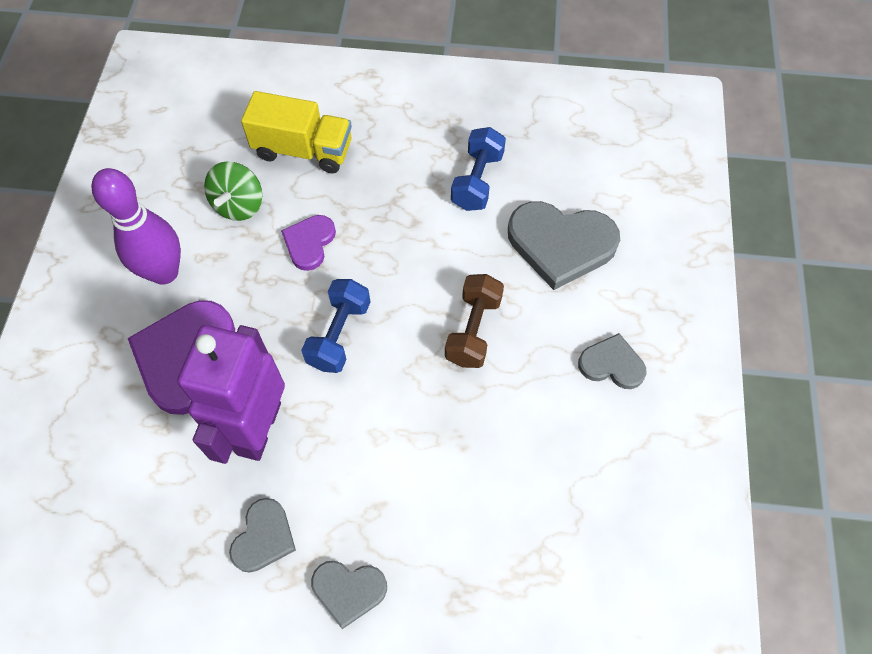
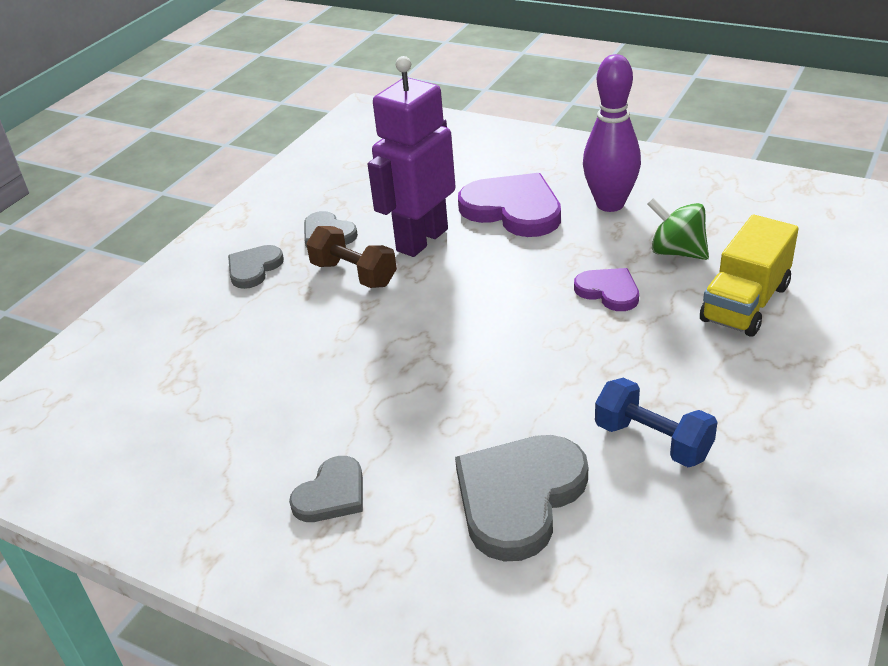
camera: 115 degrees right, 25 degrees down
(258, 428) = (421, 240): purple robot -> purple robot turned 90 degrees counterclockwise
(339, 334) = (488, 296): blue dumbbell -> none
(473, 330) = (441, 389): brown dumbbell -> brown dumbbell (354, 274)

